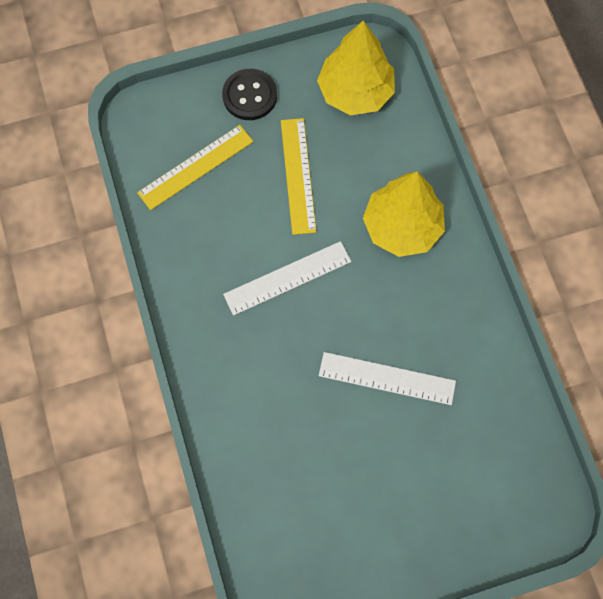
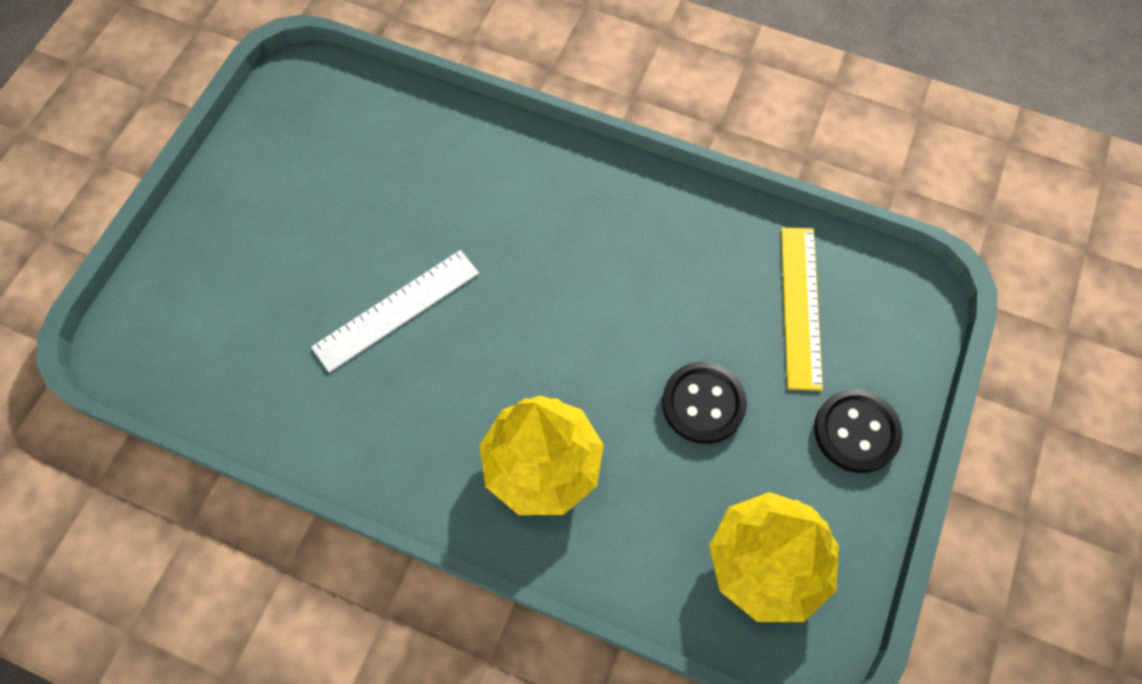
camera: 130 degrees right, 5 degrees down
(287, 278) = (589, 300): white ruler -> none
(298, 175) = (703, 404): yellow ruler -> black button

